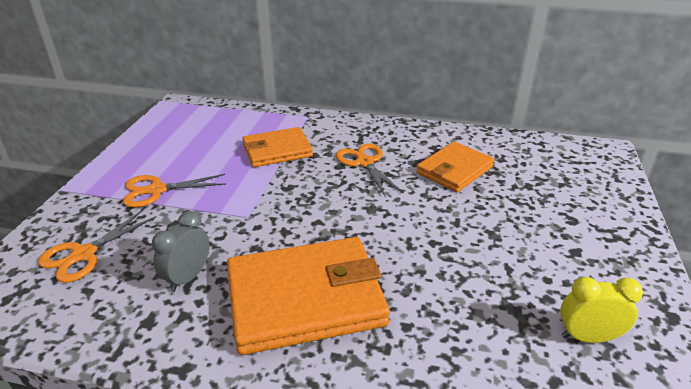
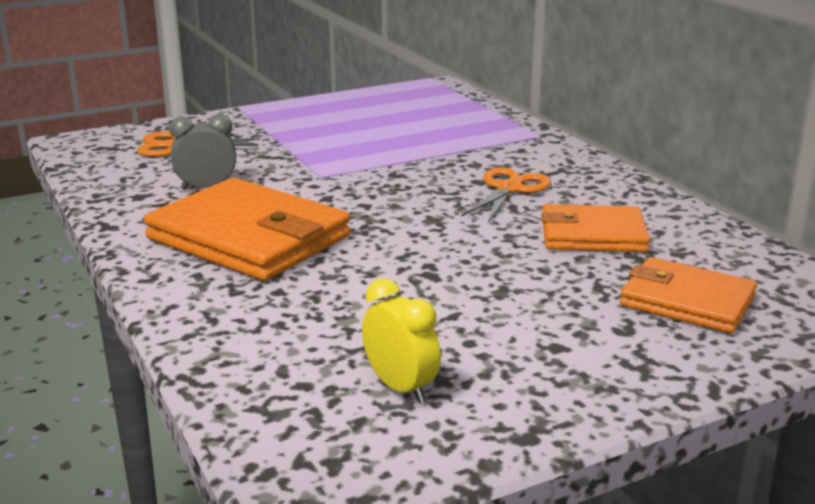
camera: 50 degrees right, 10 degrees down
(156, 190) = (295, 133): orange scissors -> none
(277, 150) = (448, 148): orange wallet -> orange wallet (687, 301)

